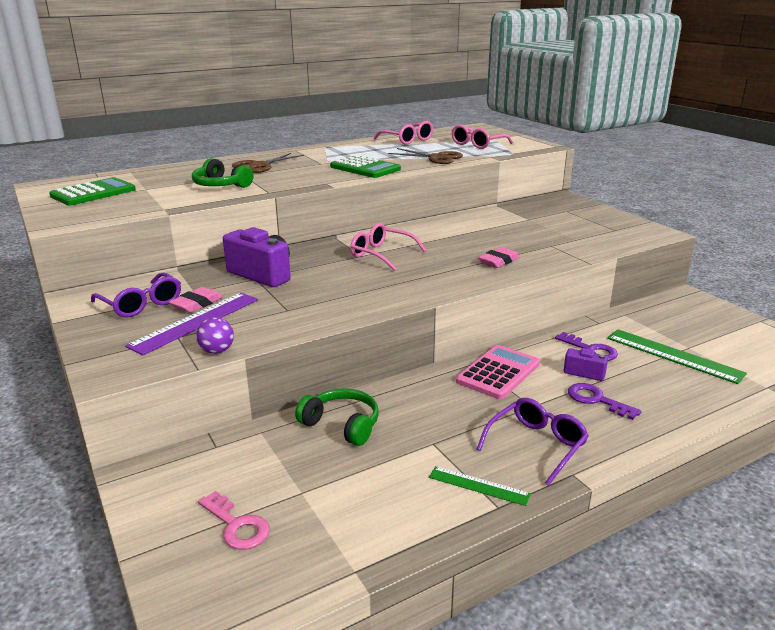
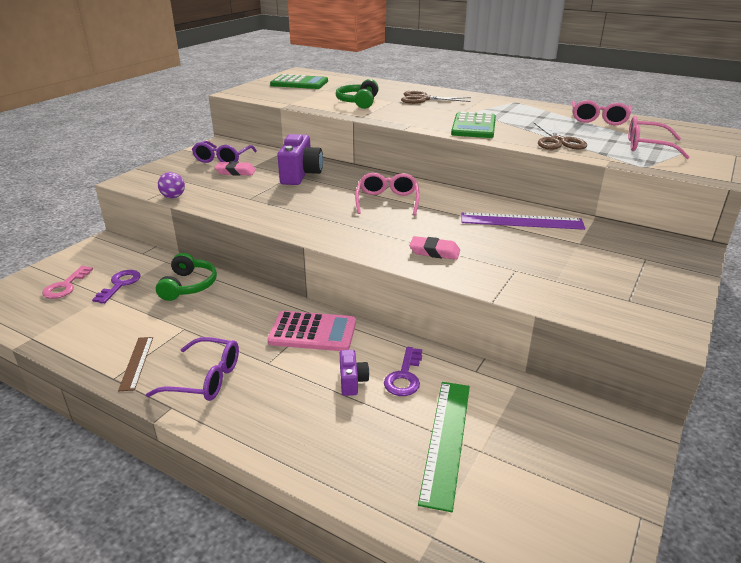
camera: 60 degrees right, 5 degrees up
(196, 322) = (209, 179): purple ruler -> purple ruler (521, 221)
(478, 485) = (136, 363): green ruler -> brown ruler
(596, 400) = (303, 399): purple key -> purple key (120, 284)

